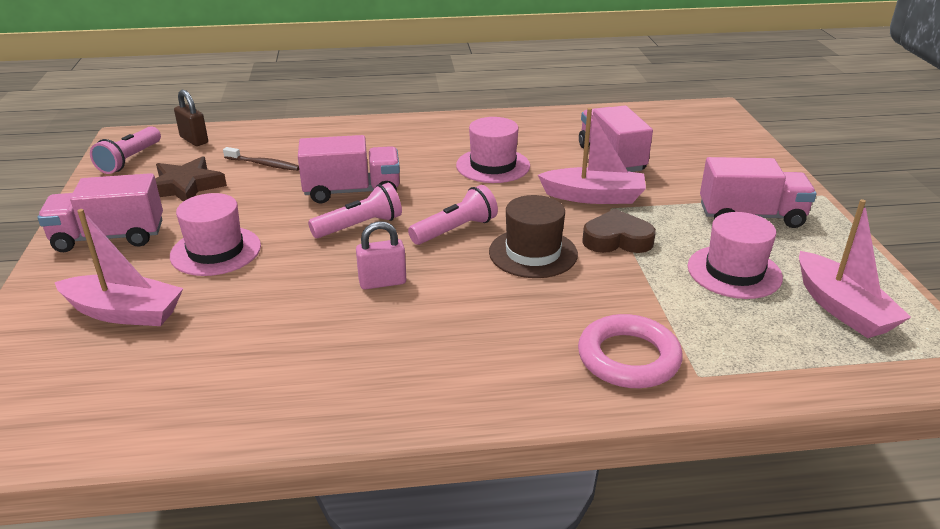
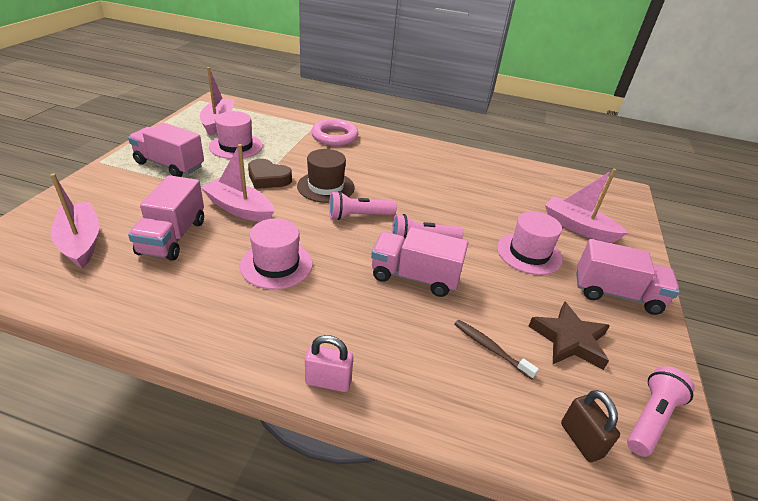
camera: 160 degrees left, 5 degrees up
(382, 282) = (424, 198): pink padlock -> pink padlock (328, 381)
(672, 136) = (81, 242): none -> pink boat

